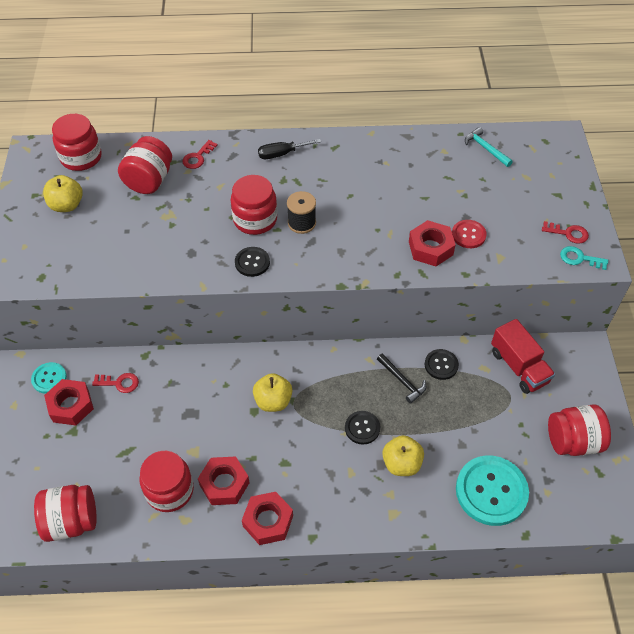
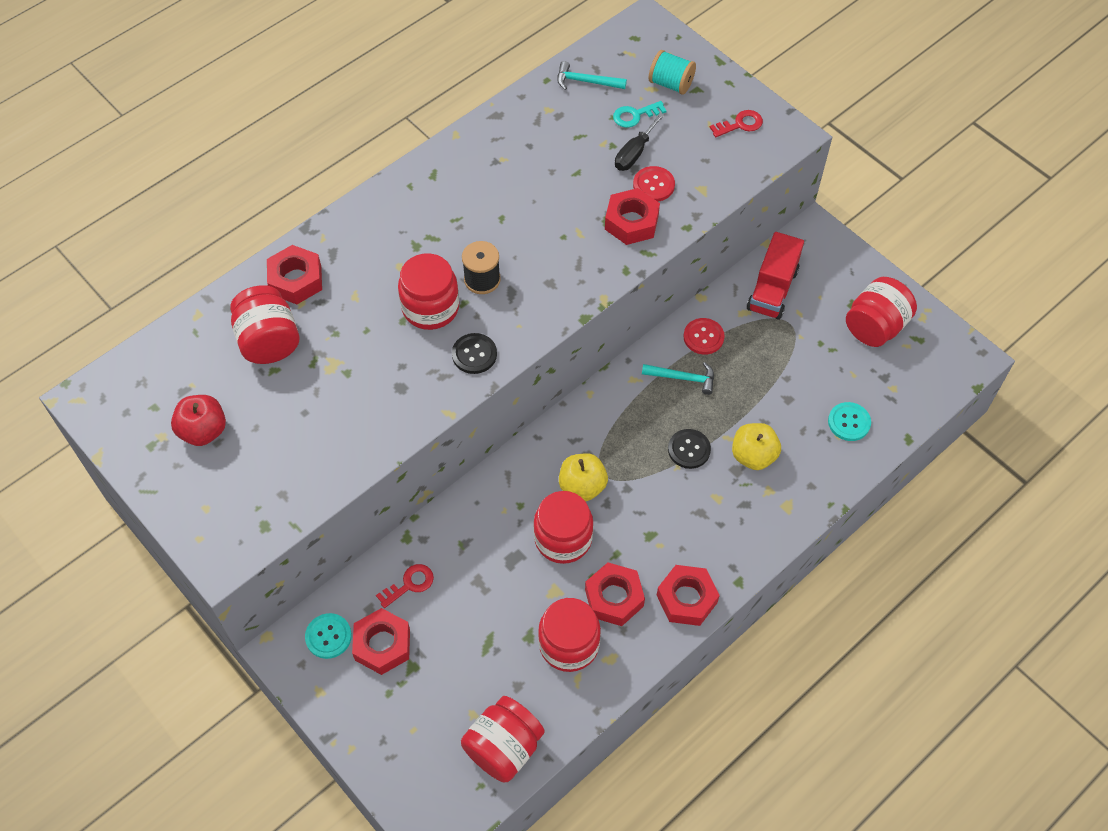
camera: 40 degrees left, 5 degrees up
(67, 205) = (203, 431): yellow apple -> red apple
(81, 157) = (158, 367): red jar -> red jar (563, 538)
(198, 157) = (296, 280): red key -> red nut
(281, 154) = (385, 218): black screwdriver -> black screwdriver (634, 153)
(402, 381) = (683, 378): black hammer -> turquoise hammer
(441, 365) = (703, 337): black button -> red button
(491, 491) = (849, 422): turquoise button -> turquoise button, size x0.52
(519, 367) = (772, 289): red truck -> red truck turned 90 degrees clockwise
(543, 181) = (671, 84): none -> turquoise spool
(579, 258) = (771, 144): turquoise key -> turquoise key (635, 115)

